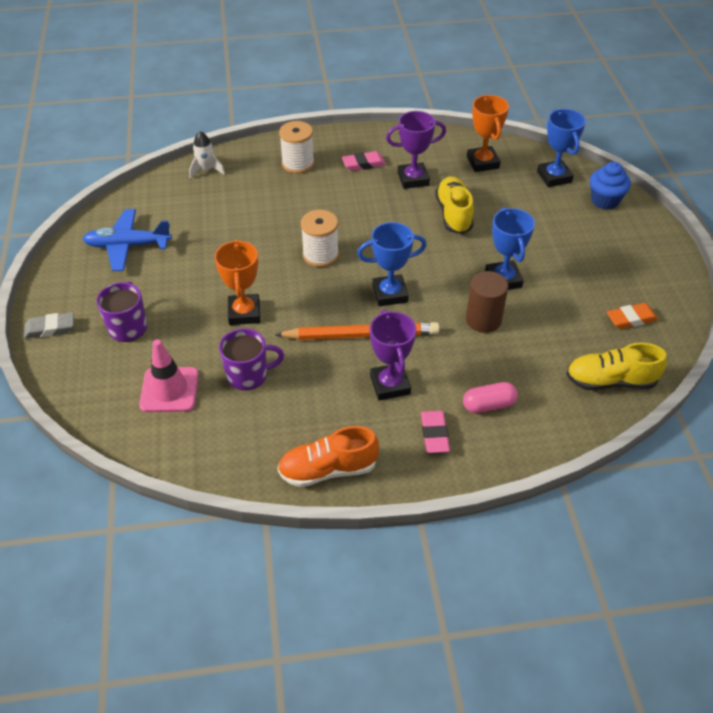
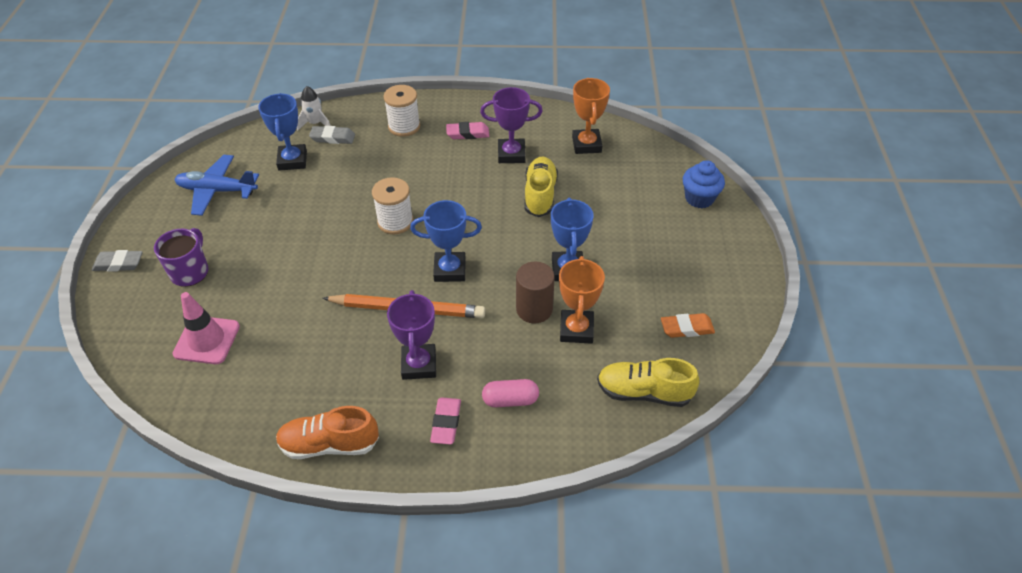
camera: 10 degrees right, 0 degrees up
(229, 182) = (333, 138): none -> grey eraser
(244, 313) = (303, 271): orange trophy -> orange trophy (576, 330)
(248, 375) = (286, 335): purple mug -> none
(554, 177) = (654, 168): blue trophy -> blue trophy (292, 160)

